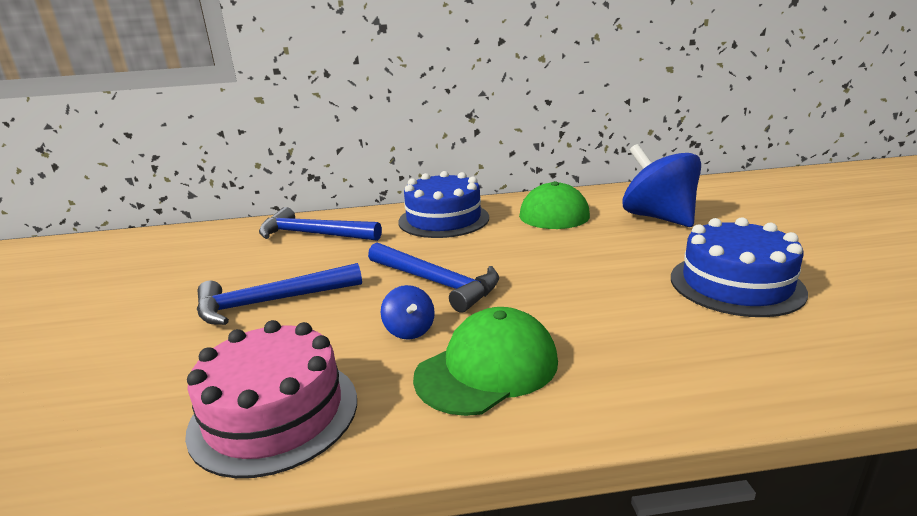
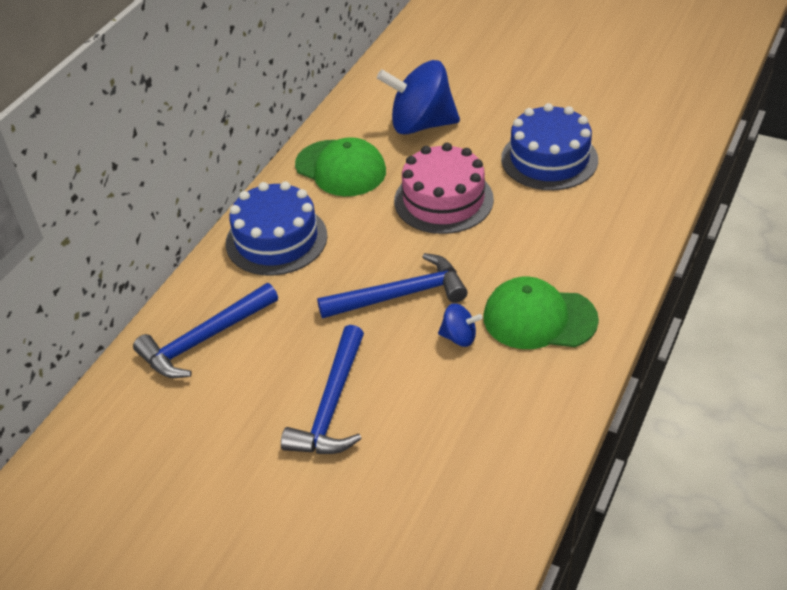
camera: 55 degrees left, 20 degrees up
(274, 413) = (502, 437): pink cake -> pink cake (443, 200)
(487, 368) = (539, 318): green cap -> green cap turned 75 degrees counterclockwise

